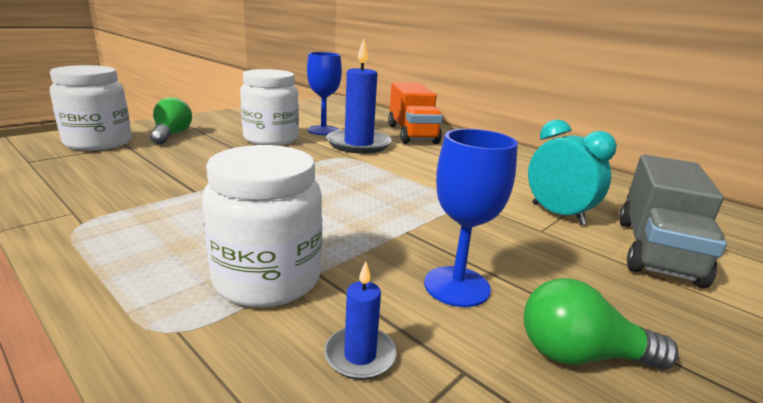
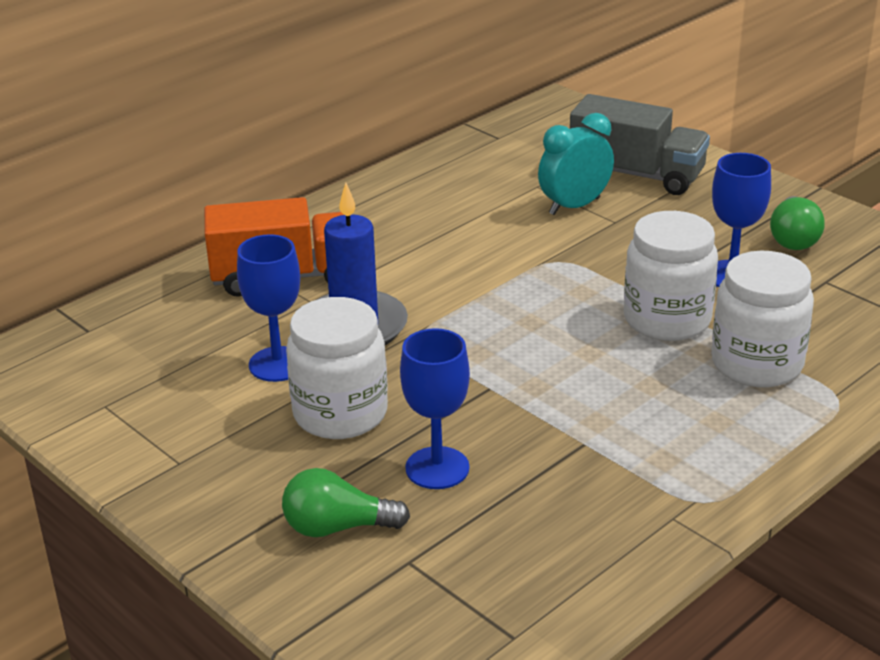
camera: 85 degrees left, 10 degrees up
(98, 143) = (402, 598): white jar -> white jar (667, 320)
(203, 154) = (437, 468): none -> blue goblet
(360, 355) = (828, 318): blue candle -> none

